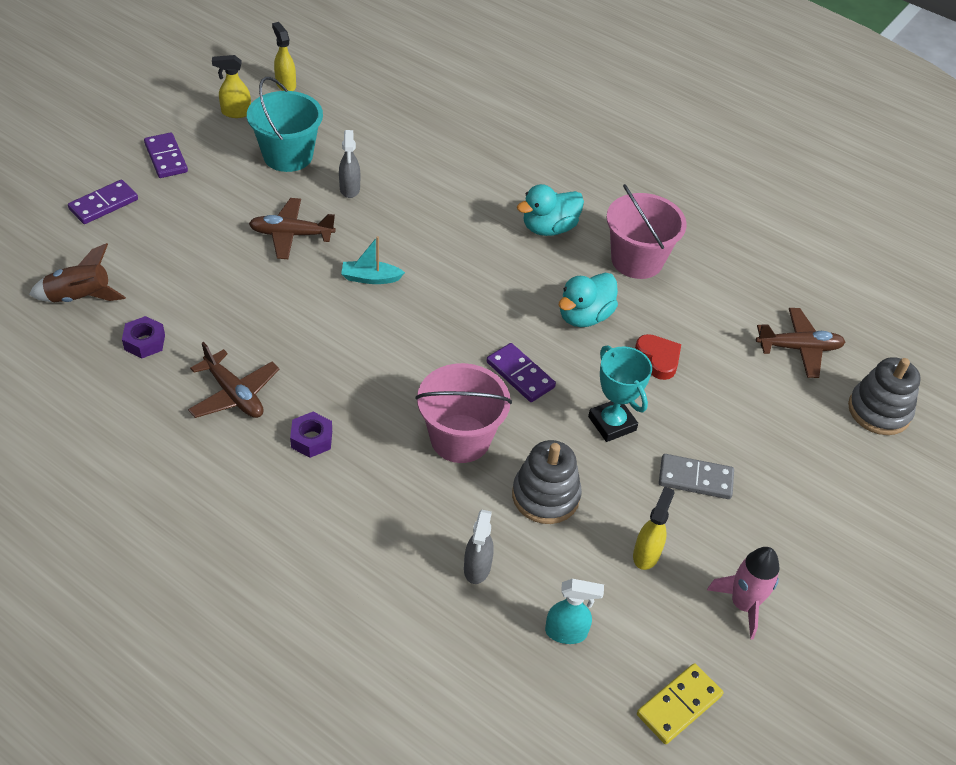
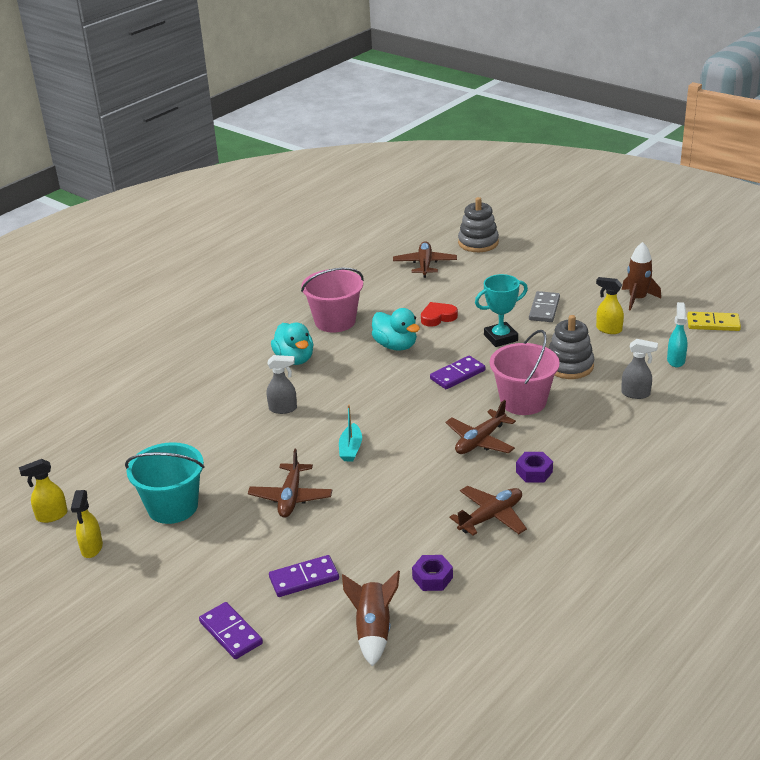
camera: 80 degrees left, 15 degrees down
(166, 158) = (159, 593): purple domino -> purple domino (304, 578)
(350, 189) = (230, 465): grey spray bottle -> grey spray bottle (283, 409)
(378, 391) = (480, 441): none -> brown plane
(679, 705) = (713, 324): yellow domino -> yellow domino turned 45 degrees counterclockwise
(743, 604) = (637, 299): pink rocket -> brown rocket

